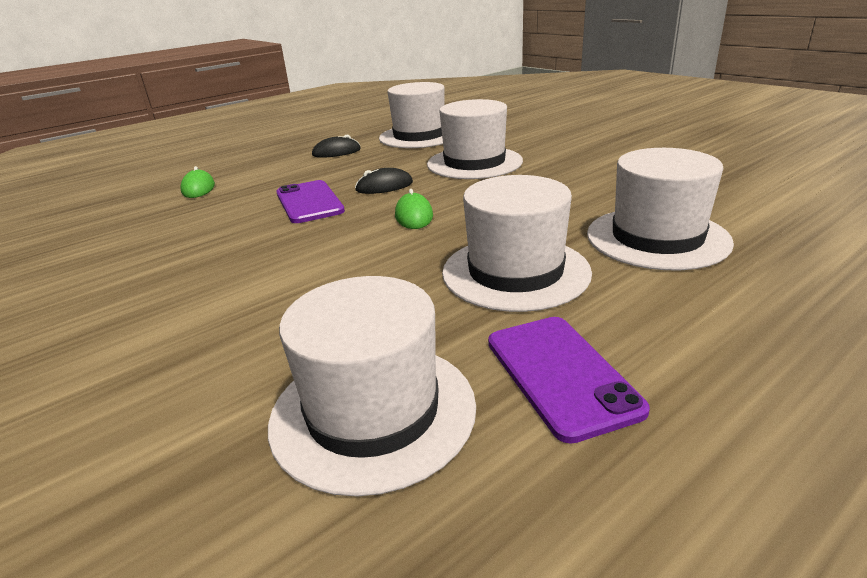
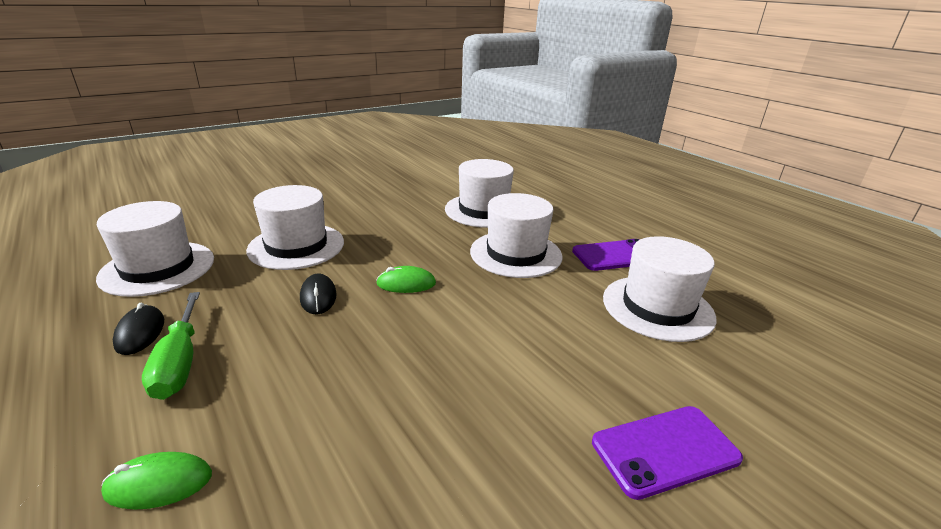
camera: 90 degrees left, 0 degrees up
(301, 168) = (179, 363): none -> green screwdriver
(309, 202) = (327, 347): purple phone -> purple phone (665, 450)

